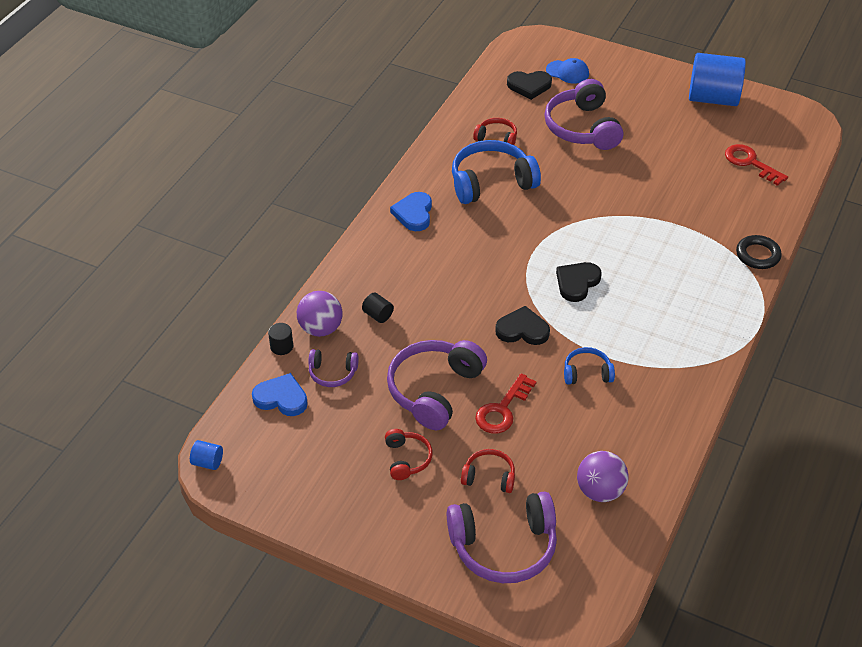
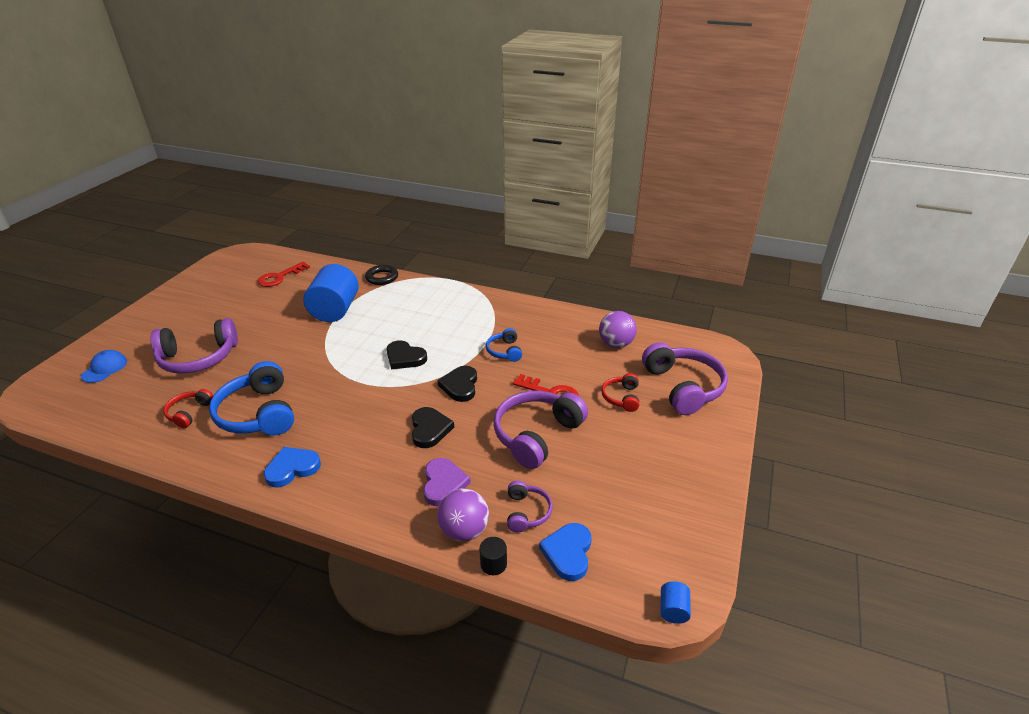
camera: 95 degrees left, 10 degrees down
(378, 315) = (443, 484): black cylinder -> purple heart
(407, 459) = (619, 447): red headphones -> none
(414, 214) = (292, 468): blue heart -> blue heart turned 150 degrees clockwise
(434, 390) = (537, 435): purple headphones -> purple headphones turned 105 degrees clockwise
(529, 86) = (112, 393): black heart -> black heart (429, 429)
(713, 98) = (191, 291): blue cylinder -> blue cylinder (335, 310)

